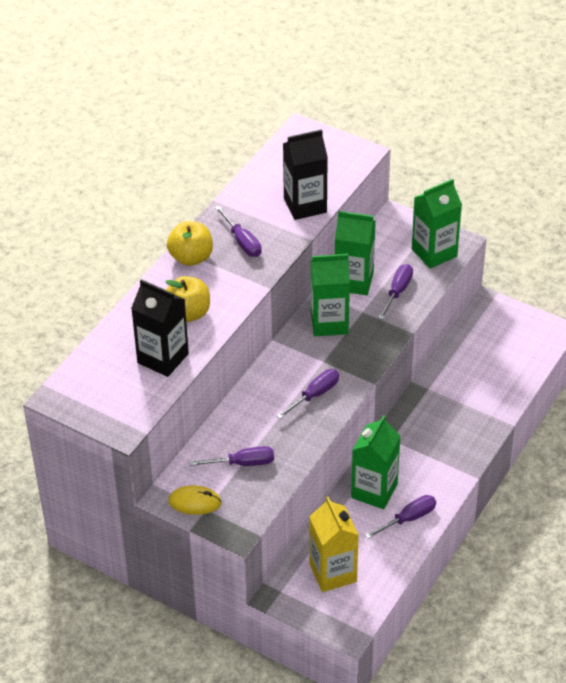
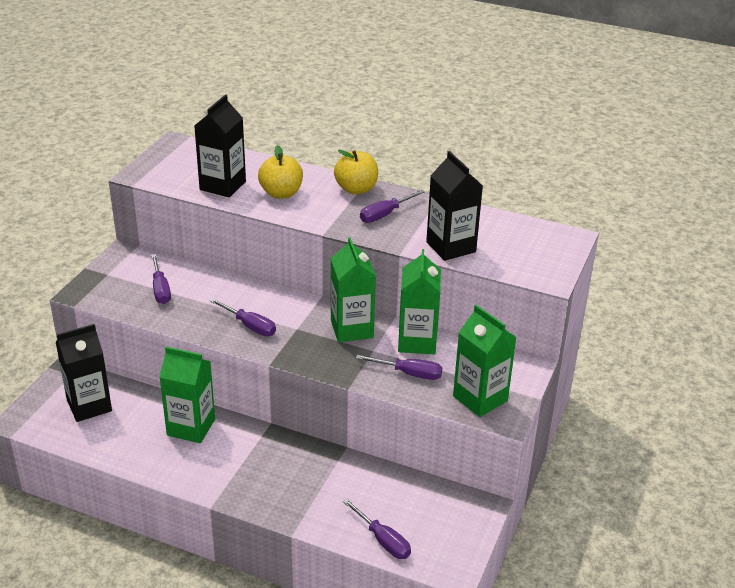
camera: 80 degrees right, 10 degrees down
(194, 502) = (116, 267): yellow mouse -> none
(333, 573) = (89, 405): yellow carton -> black carton
(408, 518) = (154, 454): purple screwdriver -> purple screwdriver (383, 540)

